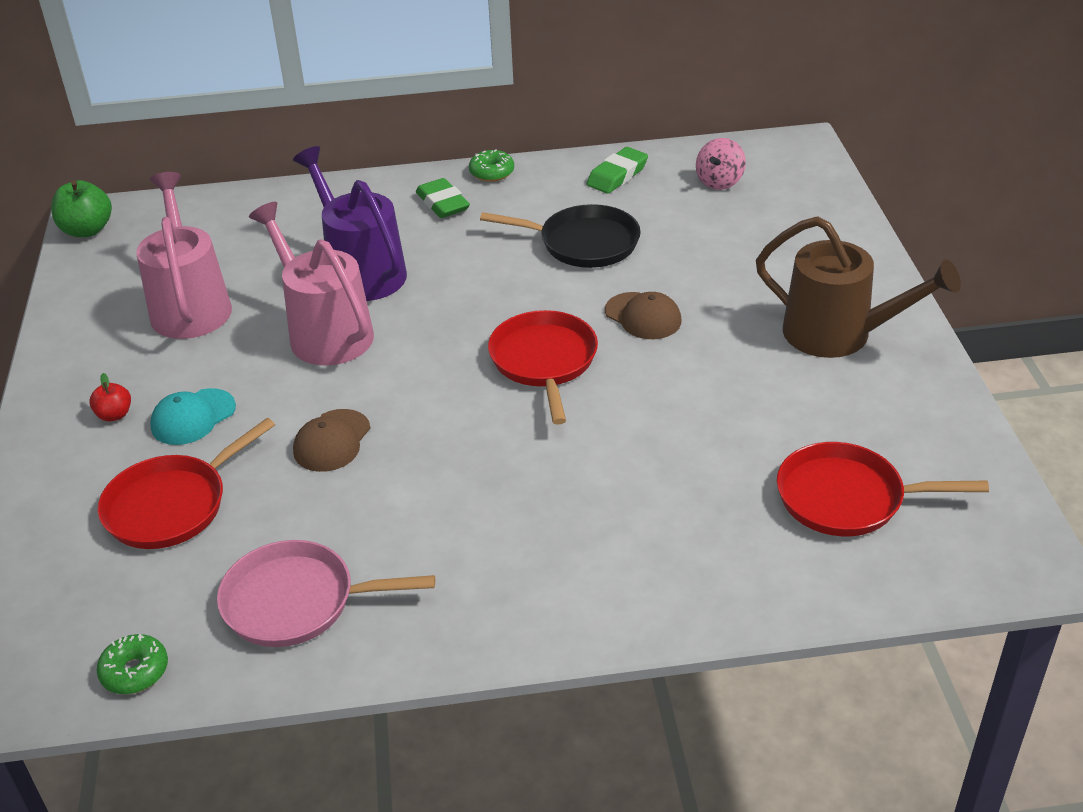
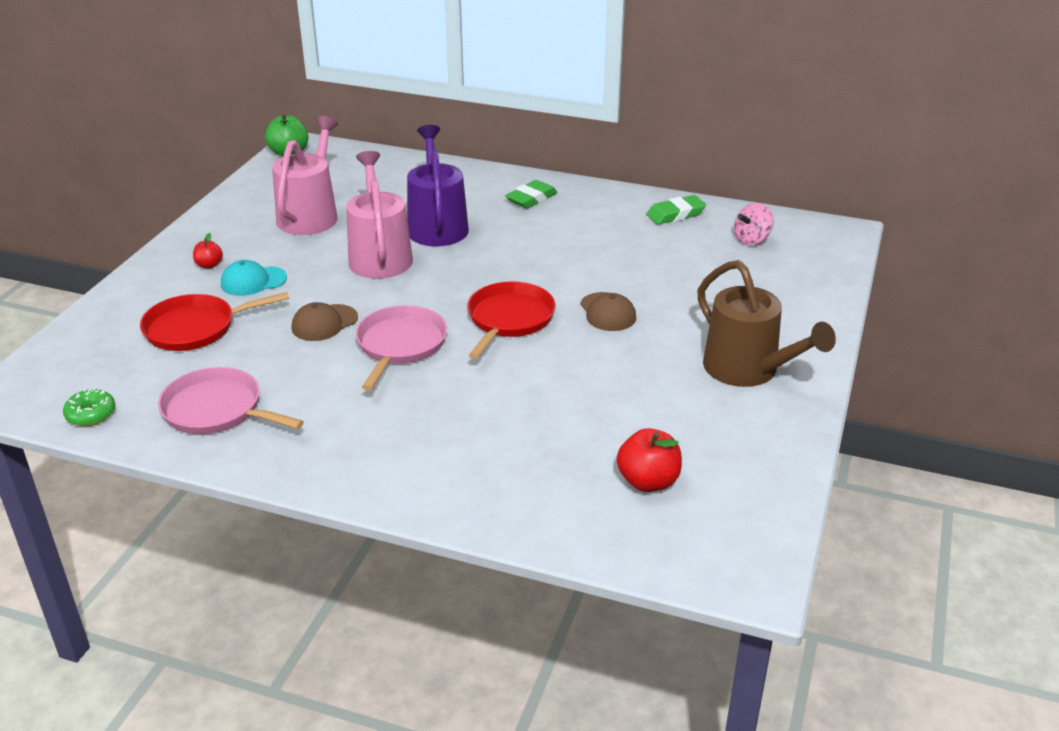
camera: 25 degrees right, 5 degrees down
(443, 203) = (531, 199): green eraser -> green eraser turned 45 degrees clockwise
(447, 437) = (400, 345): none -> pink pan
(492, 173) = (584, 188): green donut -> none
(584, 243) = (609, 252): black pan -> none
(846, 498) = (648, 481): red pan -> red apple

